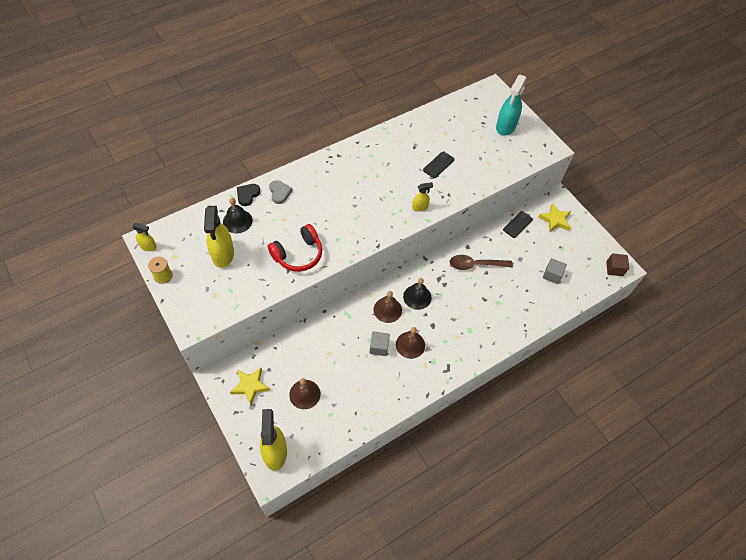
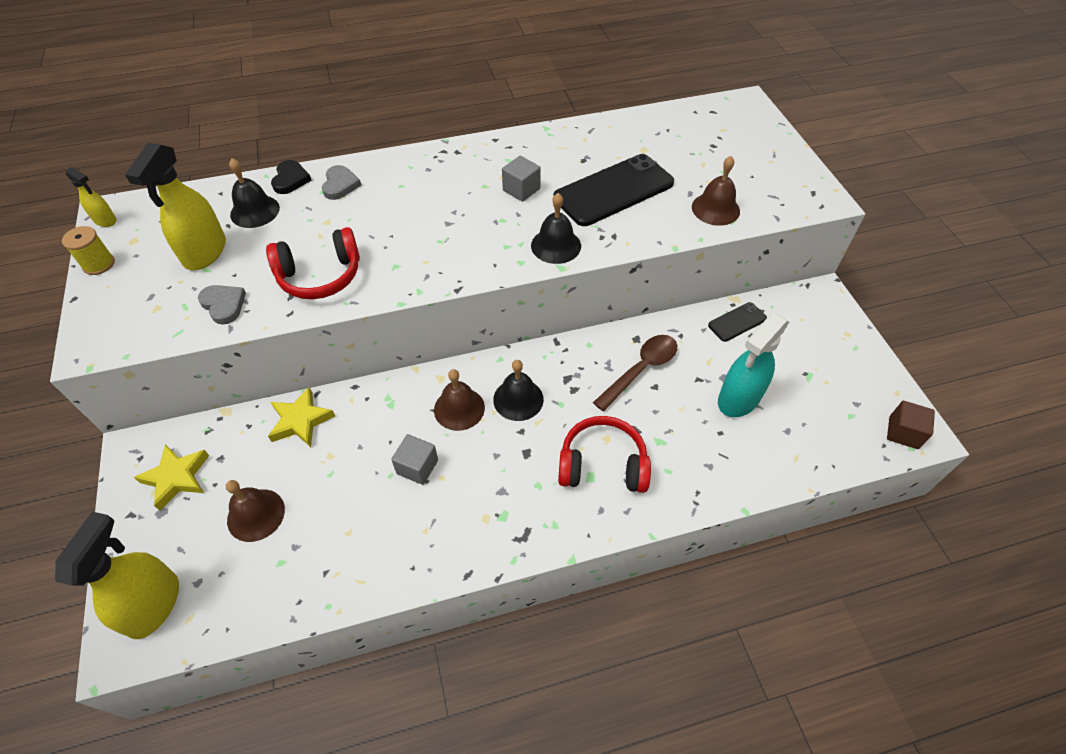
camera: 20 degrees right, 5 degrees down
(247, 195) = (290, 179): black heart -> black heart turned 135 degrees clockwise
(253, 284) = (224, 305): none -> grey heart
(410, 345) = (473, 476): brown bell -> brown bell (715, 209)
(420, 207) = (556, 245): yellow spray bottle -> black bell
(438, 165) = (614, 191): black phone -> black phone, size x2.02
(473, 322) = (602, 464): none -> red headphones
(476, 265) = (640, 370): brown spoon -> brown spoon turned 120 degrees clockwise
(505, 126) = (750, 156): turquoise spray bottle -> turquoise spray bottle (738, 399)
(552, 275) = (776, 417): grey cube -> grey cube (521, 190)
(555, 220) = (808, 328): yellow star -> yellow star (301, 421)

